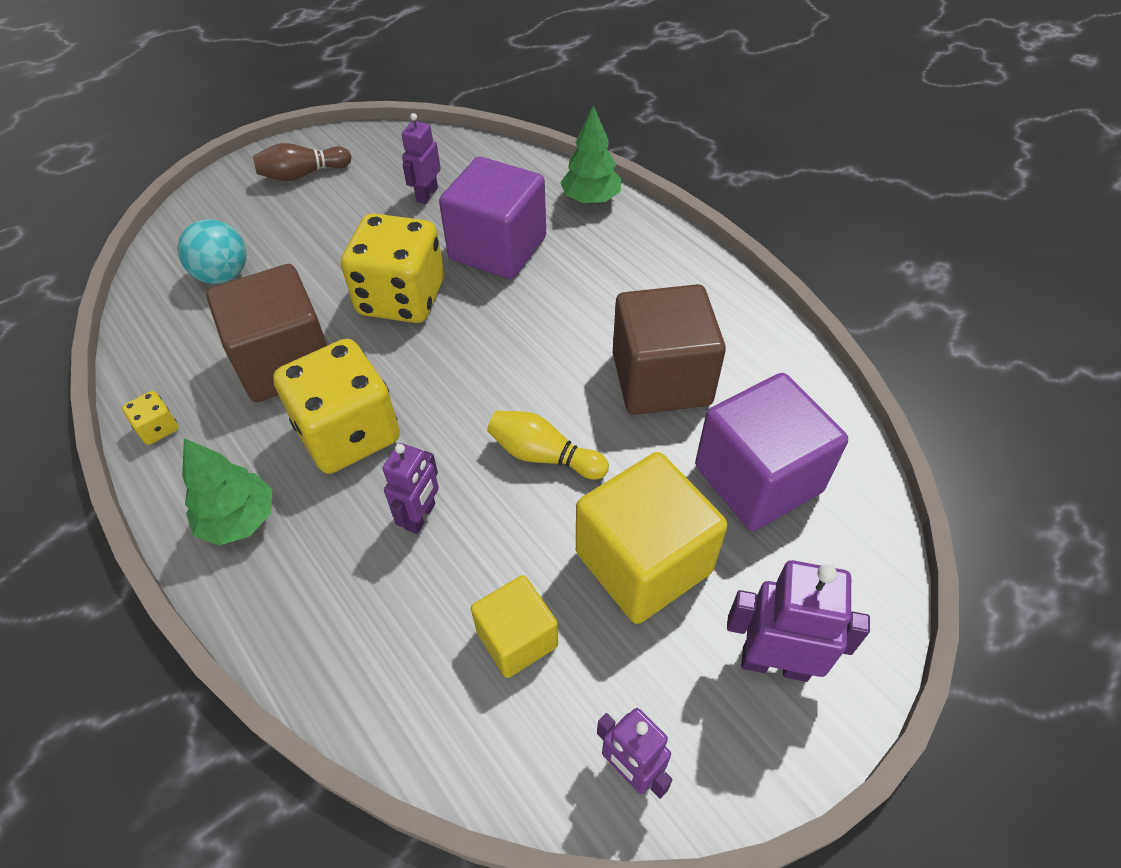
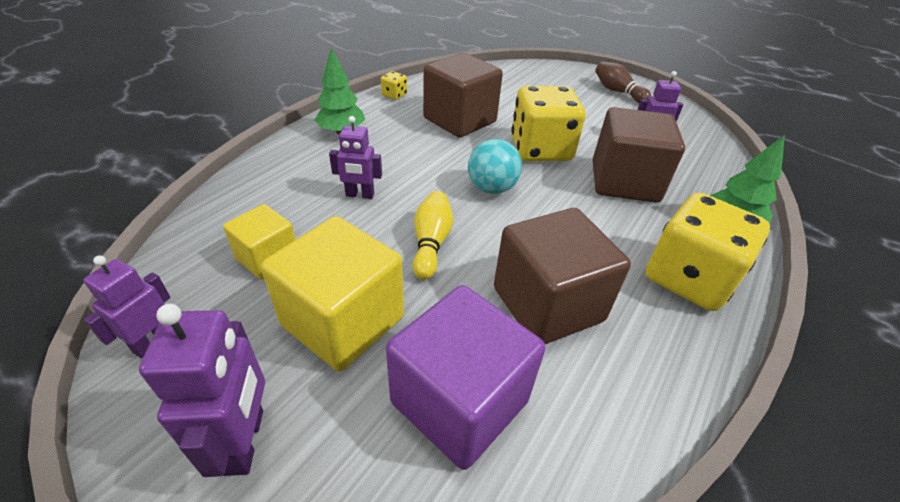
camera: 70 degrees right, 10 degrees down
(223, 275) = (512, 87): turquoise ball -> turquoise ball (491, 188)
(348, 433) = (416, 153): yellow dice -> yellow dice (688, 278)
(497, 248) = (624, 182): purple cube -> brown cube

